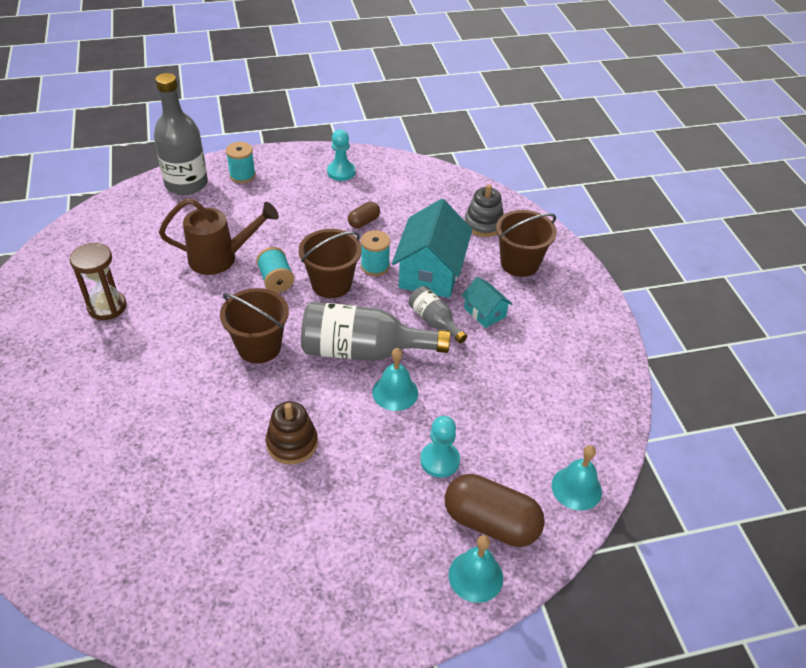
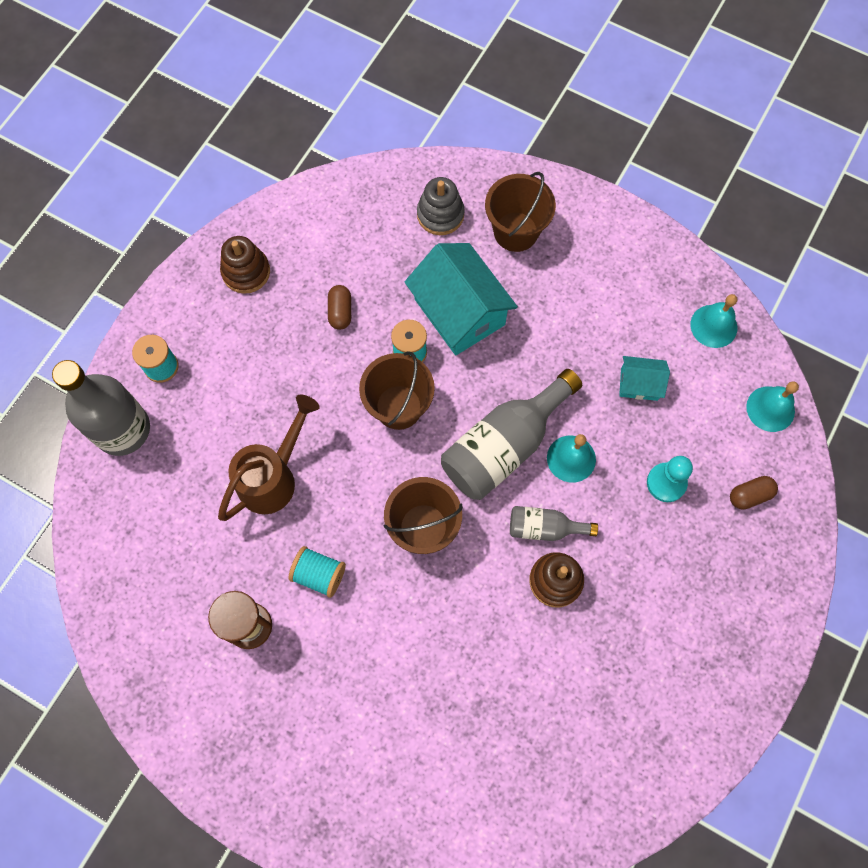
camera: 45 degrees left, 25 degrees up
(276, 280) = (350, 450): turquoise spool -> turquoise spool (319, 574)
(341, 172) = (246, 272): turquoise pawn -> brown stacking toy
(434, 322) = (521, 361): grey bottle -> grey bottle (544, 528)
(475, 576) = (783, 545): turquoise bell -> turquoise bell (713, 326)
(485, 312) = (546, 312): turquoise house -> turquoise house (639, 384)
(491, 523) = (749, 495): brown capsule -> brown capsule, size x0.51

